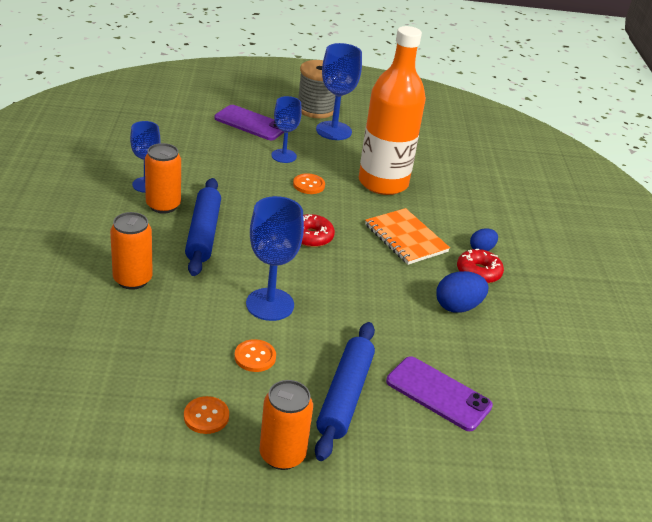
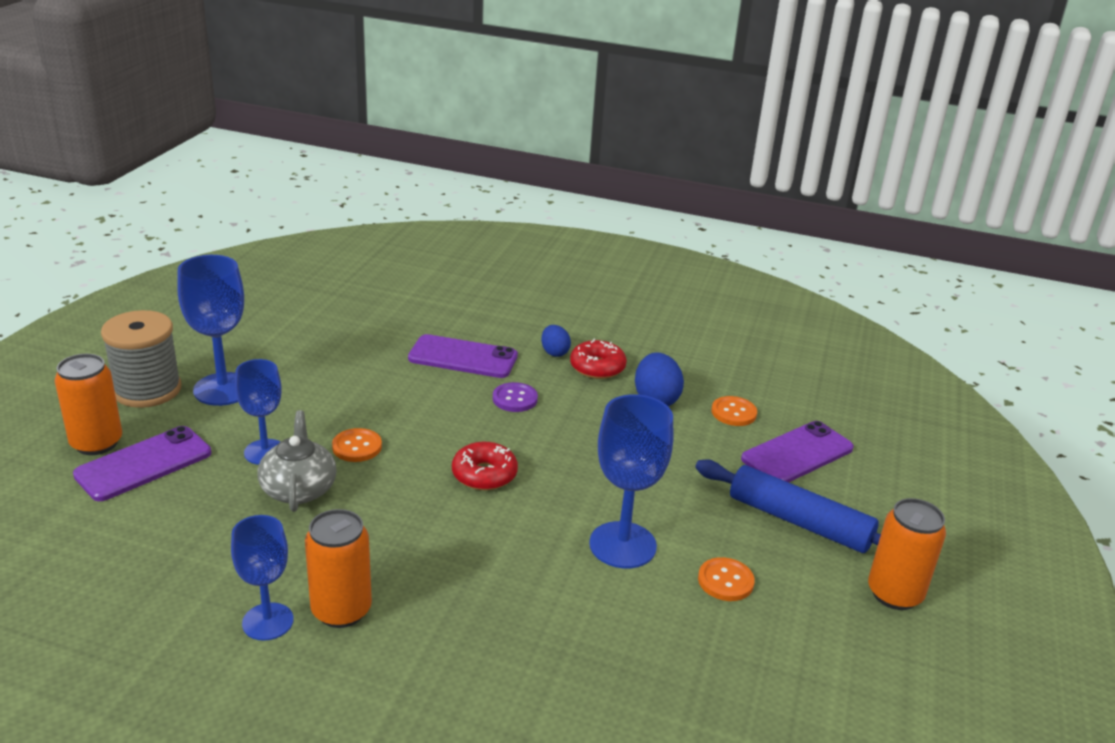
camera: 70 degrees left, 5 degrees down
(132, 279) = (532, 679): orange can -> orange can (96, 443)
(203, 233) = (438, 578): blue rolling pin -> none
(206, 416) = (833, 648): orange button -> orange button (733, 413)
(257, 173) = (299, 489): none -> grey teapot
(383, 183) = (383, 383): orange bottle -> none
(406, 238) = (515, 399): orange notebook -> purple button
(439, 209) = (463, 357): none -> purple phone

